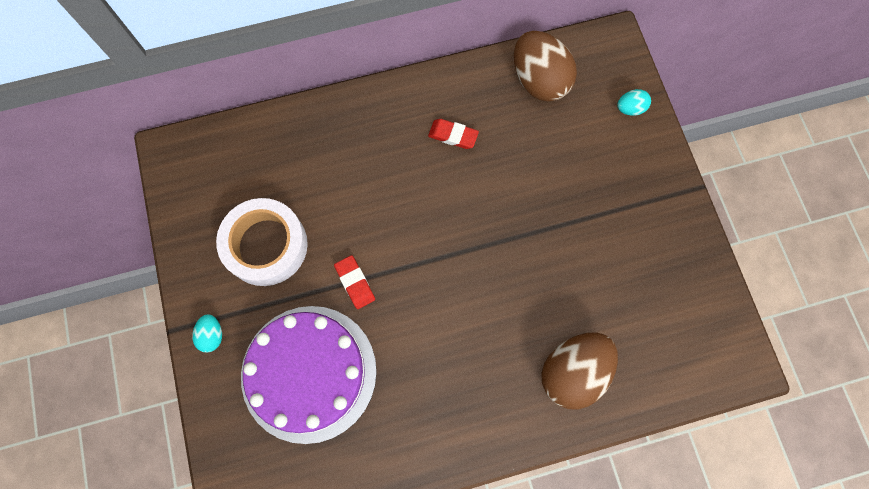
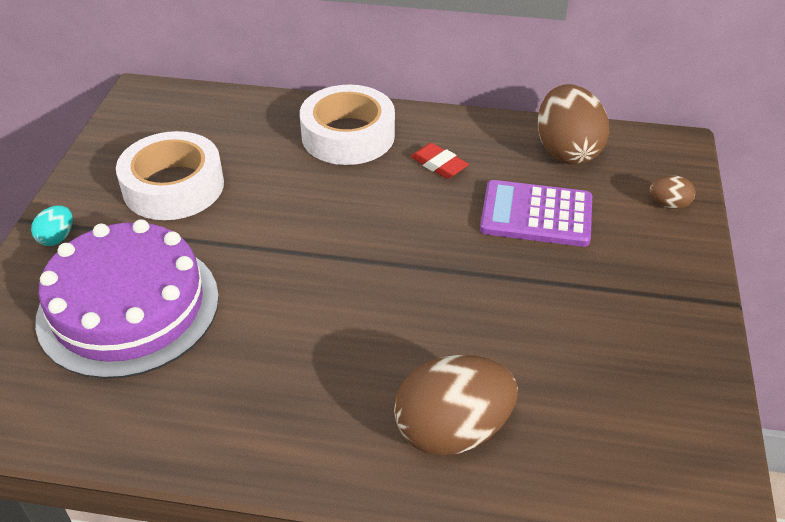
camera: 25 degrees right, 30 degrees down
(355, 283) = (242, 247): red eraser -> none
(368, 132) = (348, 135): none -> white tape
(545, 158) = (536, 215): none -> purple calculator
(630, 108) = (668, 204): turquoise egg -> brown egg

